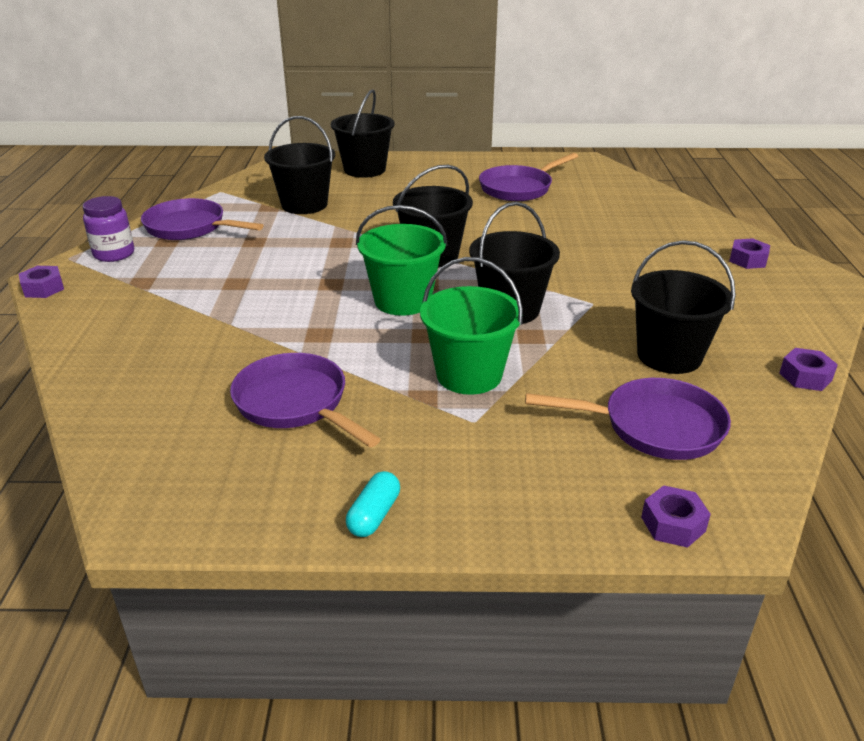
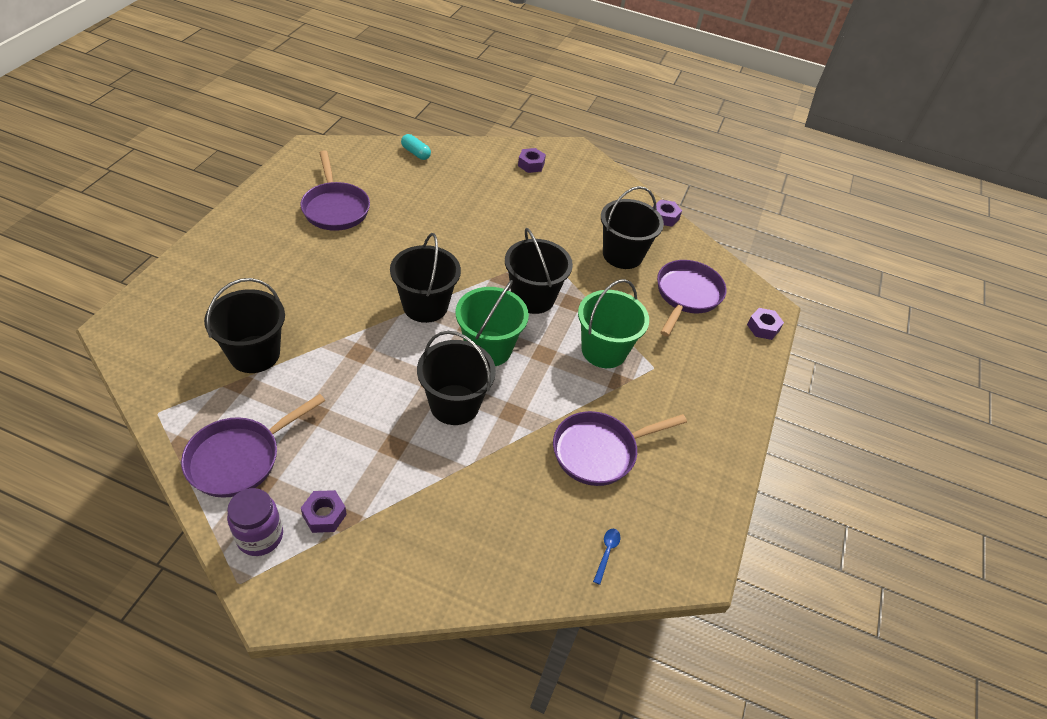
camera: 75 degrees left, 15 degrees up
(43, 288) = (304, 611): purple nut -> purple nut (324, 515)
(143, 437) = (606, 553): none -> blue spoon
(364, 169) = (202, 284): black bucket -> black bucket (454, 404)
(374, 515) = (725, 444): turquoise capsule -> turquoise capsule (416, 153)

